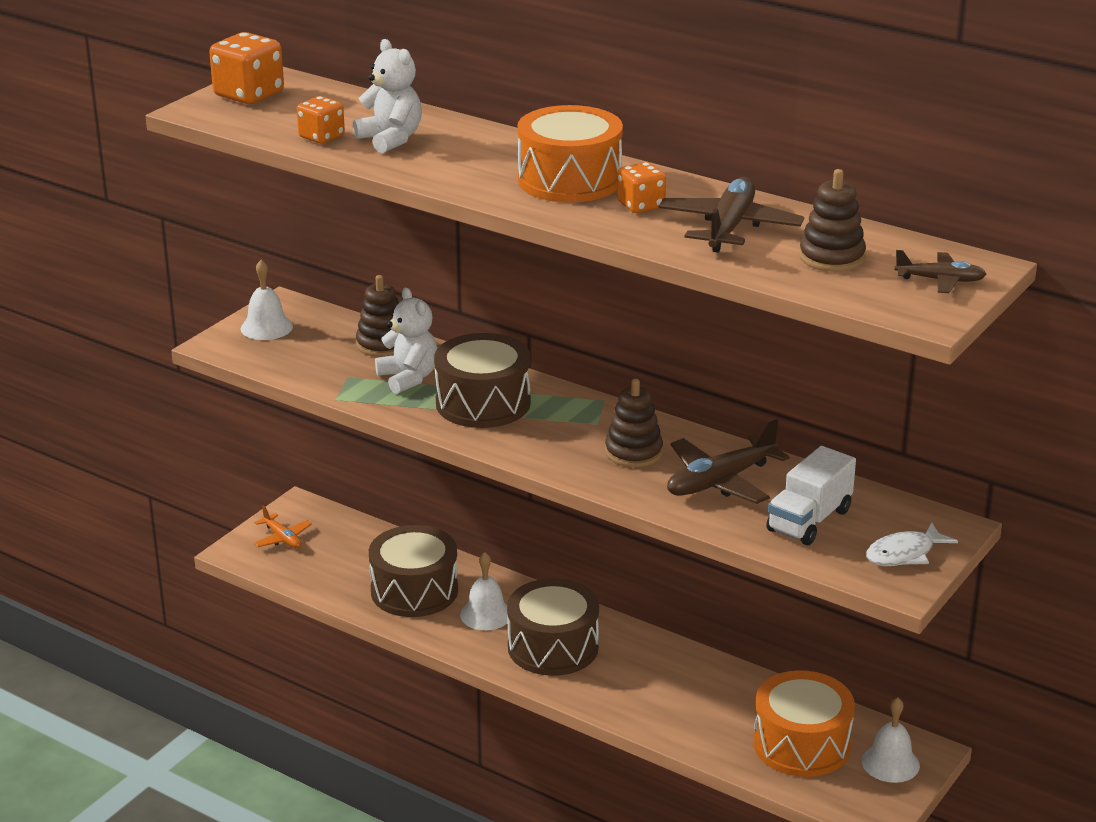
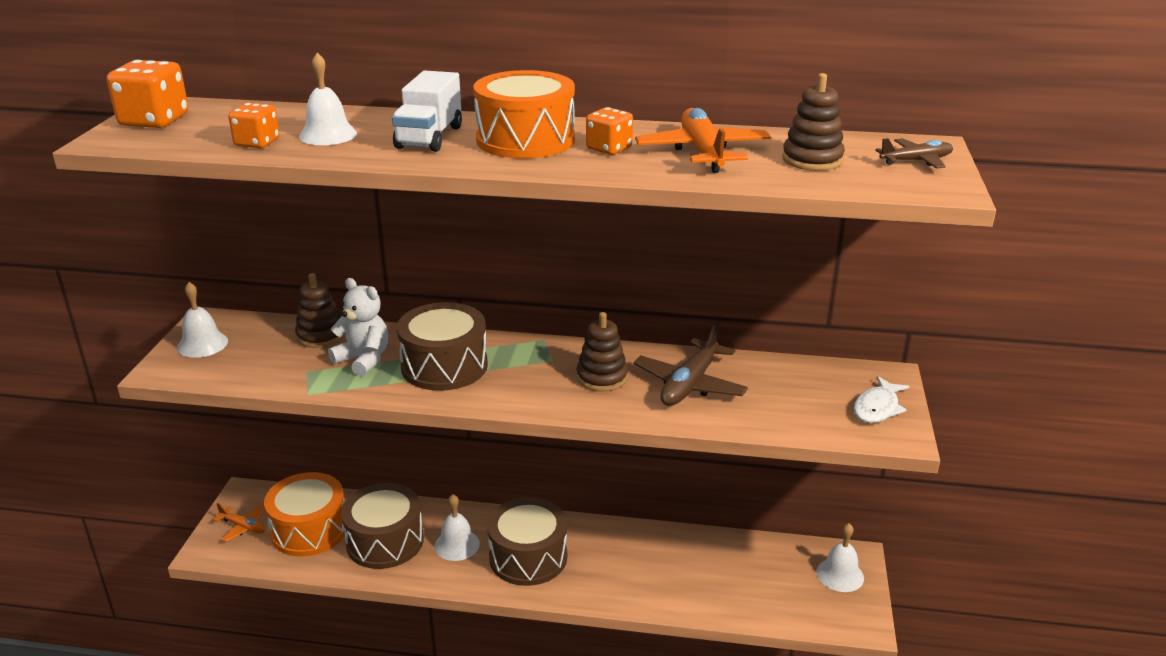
camera: 25 degrees left, 0 degrees up
(391, 139) = (328, 135): white teddy bear -> white bell
(729, 227) = (702, 152): brown plane -> orange plane
(801, 744) = (768, 580): orange drum -> orange drum (309, 530)
(809, 520) = (784, 399): white truck -> white truck (429, 137)

